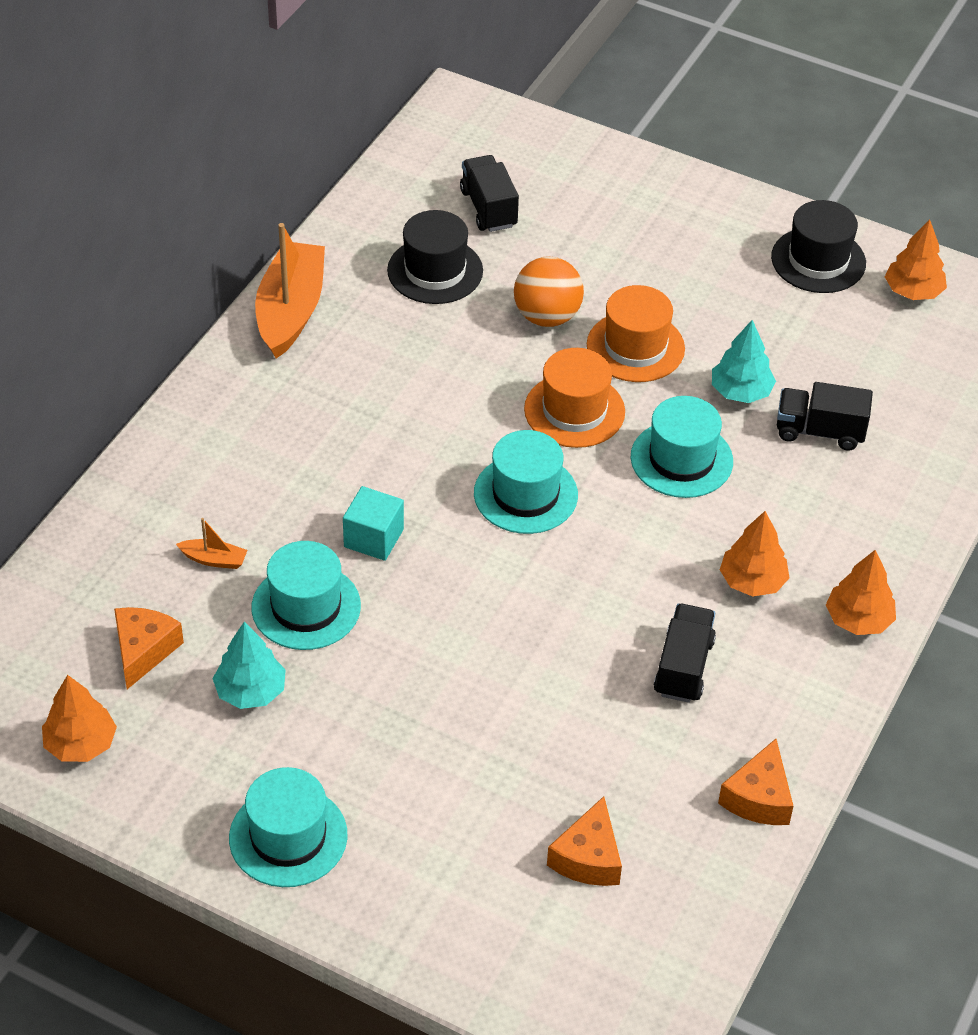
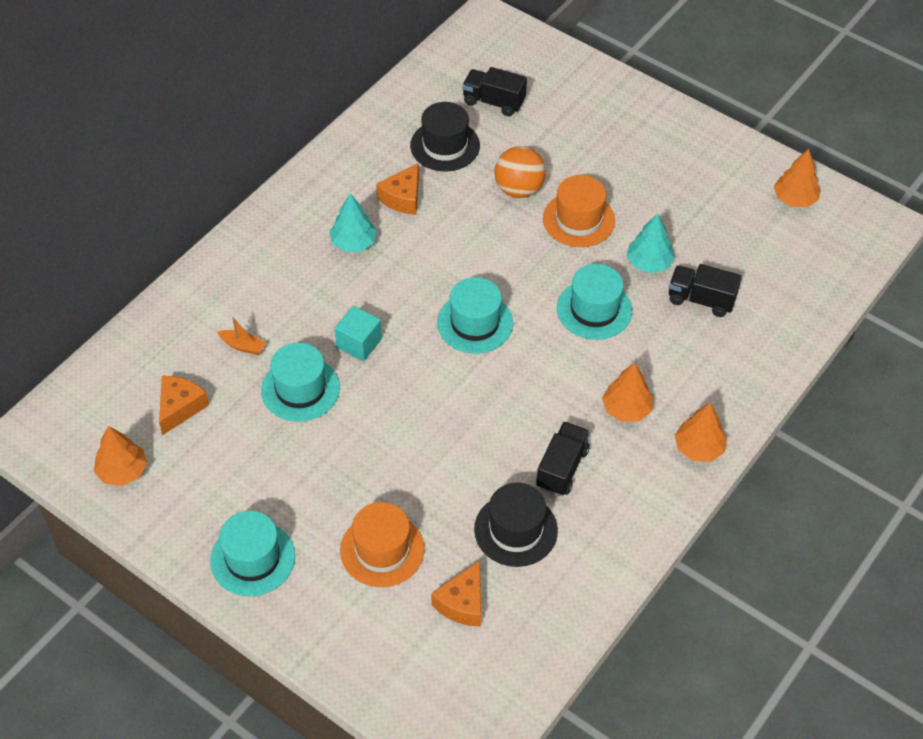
camera: 10 degrees right, 5 degrees up
(250, 691) = (248, 447): turquoise tree -> turquoise tree (353, 243)
(291, 311) = (335, 165): orange boat -> none
(488, 208) = (493, 102): black truck -> black truck turned 60 degrees counterclockwise
(574, 410) = (523, 263): orange hat -> orange hat (382, 550)
(759, 797) = (596, 574): orange cheese -> orange cheese (403, 198)
(818, 260) = (728, 167): black hat -> black hat (515, 530)

